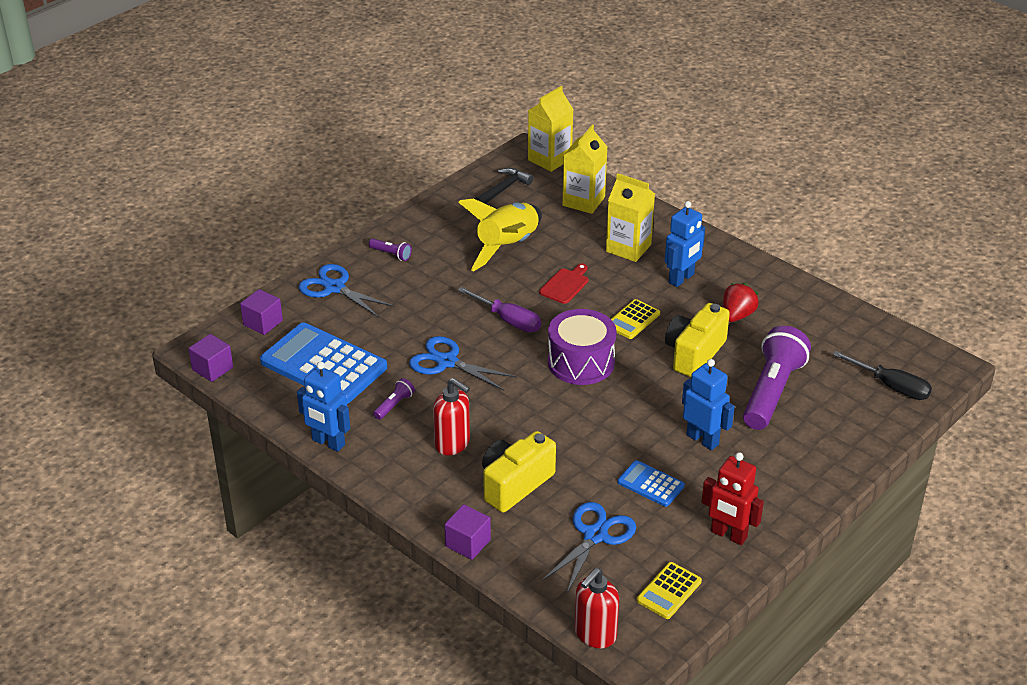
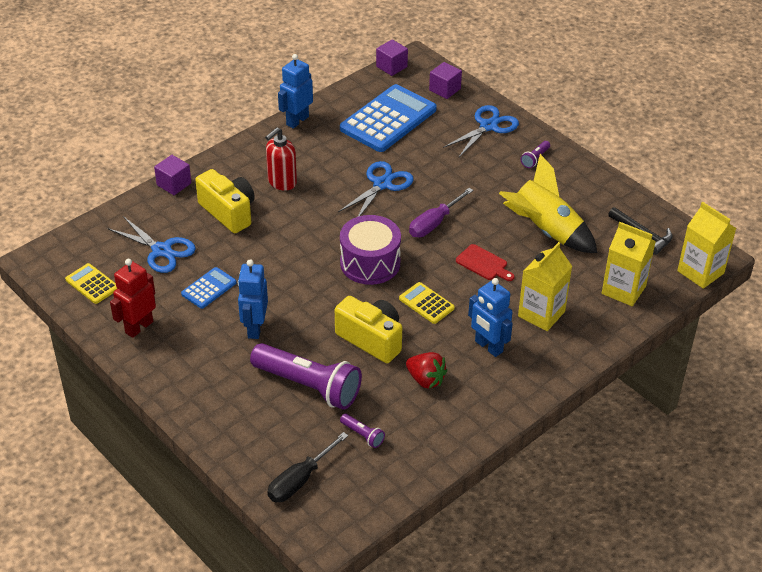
camera: 95 degrees right, 5 degrees up
(394, 405) = (333, 154): purple flashlight -> purple flashlight (363, 435)
(595, 634) = (65, 240): red soap dispenser -> none
(702, 439) = (254, 328): blue robot -> blue robot turned 135 degrees clockwise

